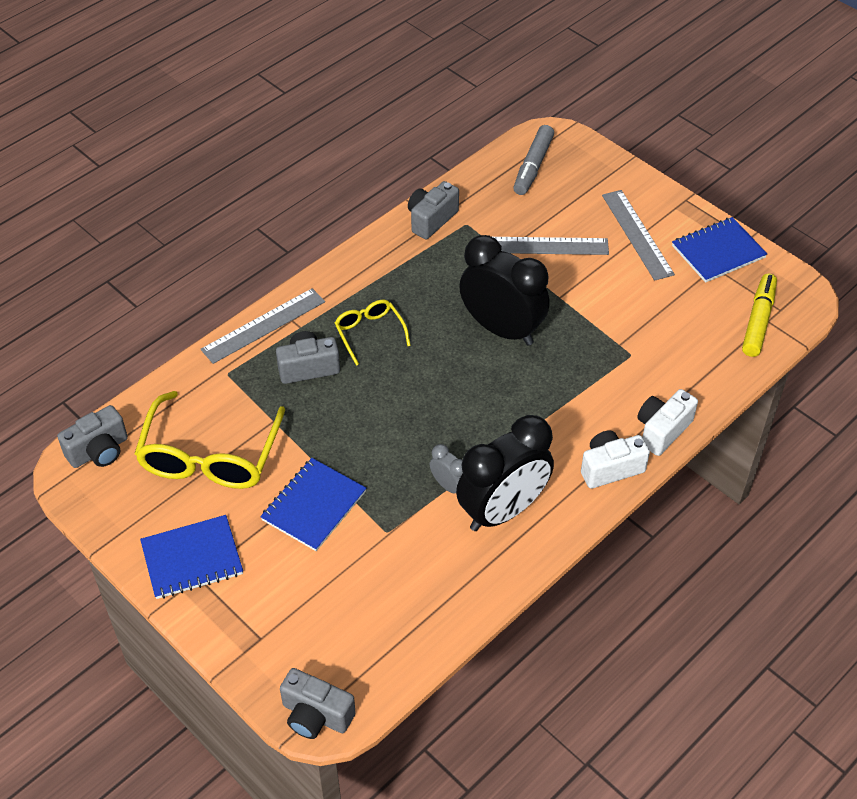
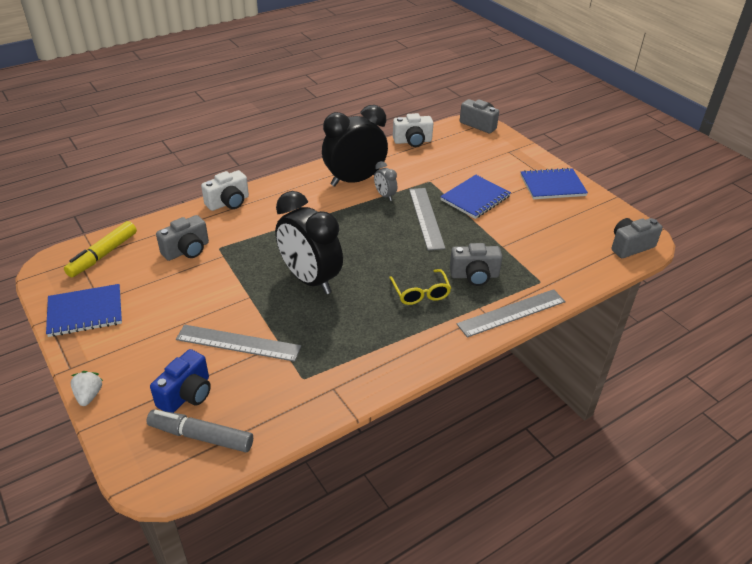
camera: 170 degrees left, 10 degrees down
(210, 456) = (547, 232): yellow glasses -> none
(431, 220) = (337, 389): grey camera -> grey camera (187, 250)
(533, 166) = (201, 436): grey marker -> grey marker turned 105 degrees counterclockwise
(565, 194) = (187, 394): none -> blue camera
(610, 468) = (276, 189): white camera -> white camera (412, 141)
(637, 234) = (145, 340): grey ruler -> grey ruler (426, 218)
(649, 181) = (89, 395): none -> white strawberry

